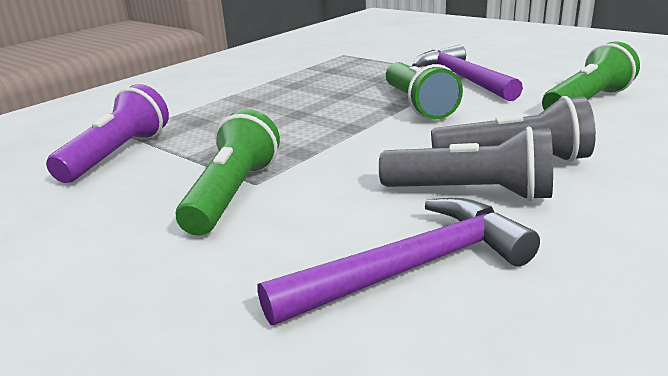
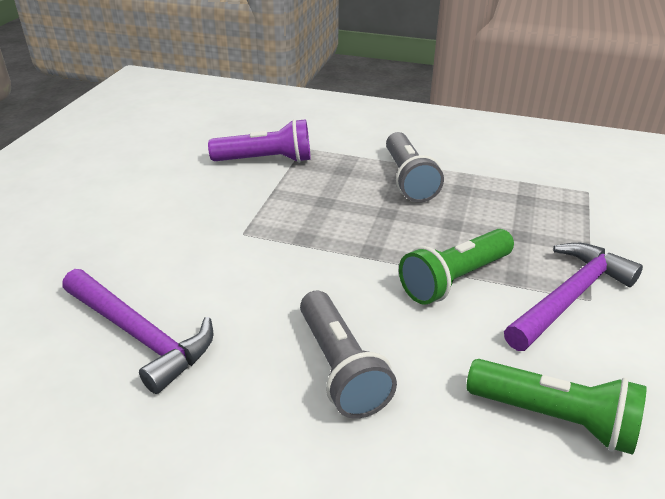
camera: 65 degrees right, 10 degrees up
(233, 194) = (222, 229): green flashlight -> none
(471, 192) = (261, 348): grey flashlight -> grey flashlight (408, 180)

